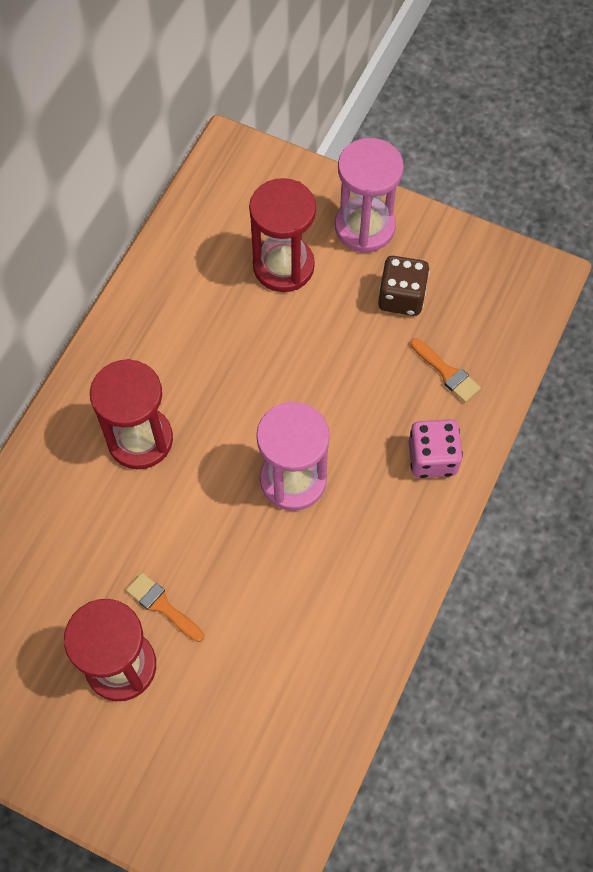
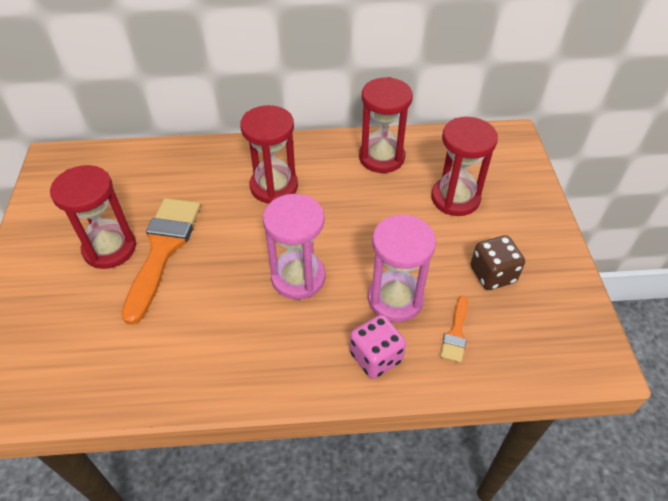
camera: 60 degrees right, 15 degrees down
(162, 605) = (163, 250): orange brush -> orange brush, size x2.17
(171, 300) = (381, 157): none -> red hourglass
(364, 227) = (527, 227): pink hourglass -> pink hourglass (395, 299)

